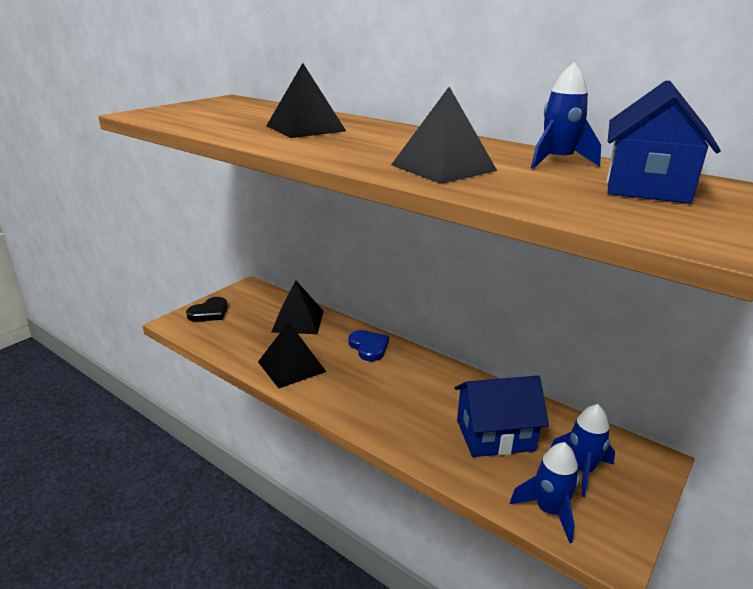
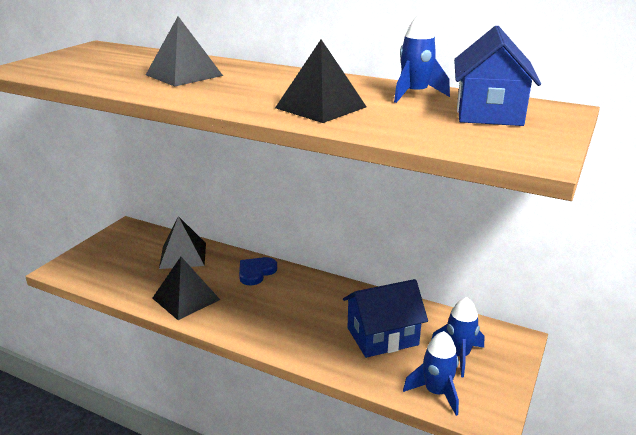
camera: 10 degrees left, 0 degrees up
(209, 312) = (92, 256): black heart -> none
(369, 347) = (256, 272): blue heart -> blue heart turned 105 degrees counterclockwise

